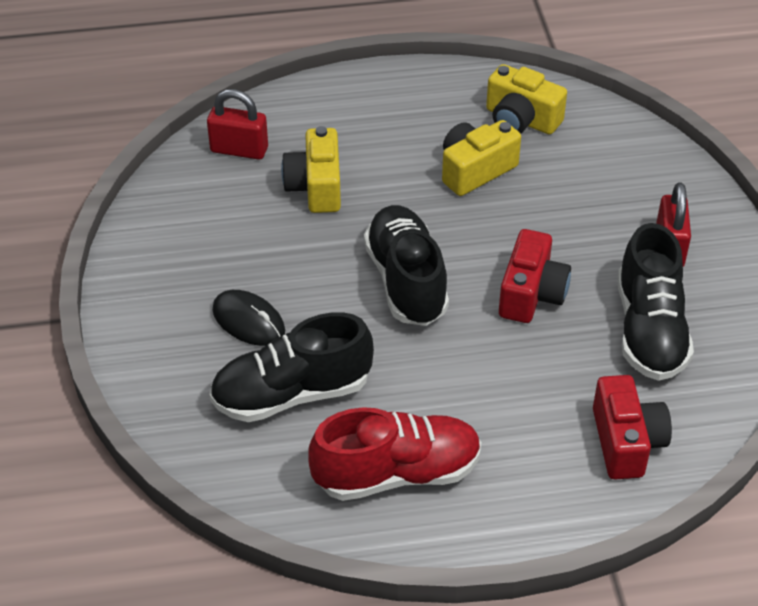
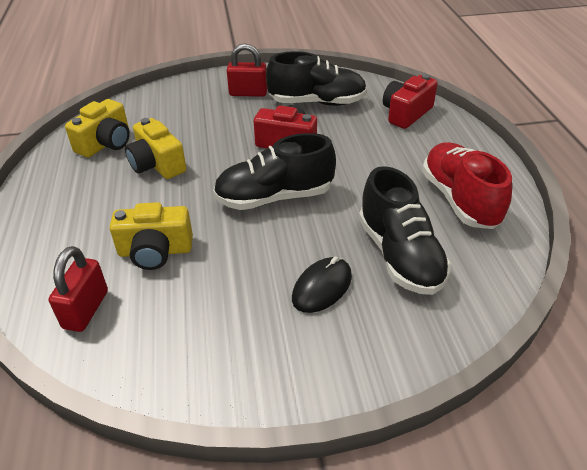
camera: 90 degrees left, 5 degrees down
(626, 442) = (406, 113): red camera -> red camera turned 45 degrees counterclockwise

